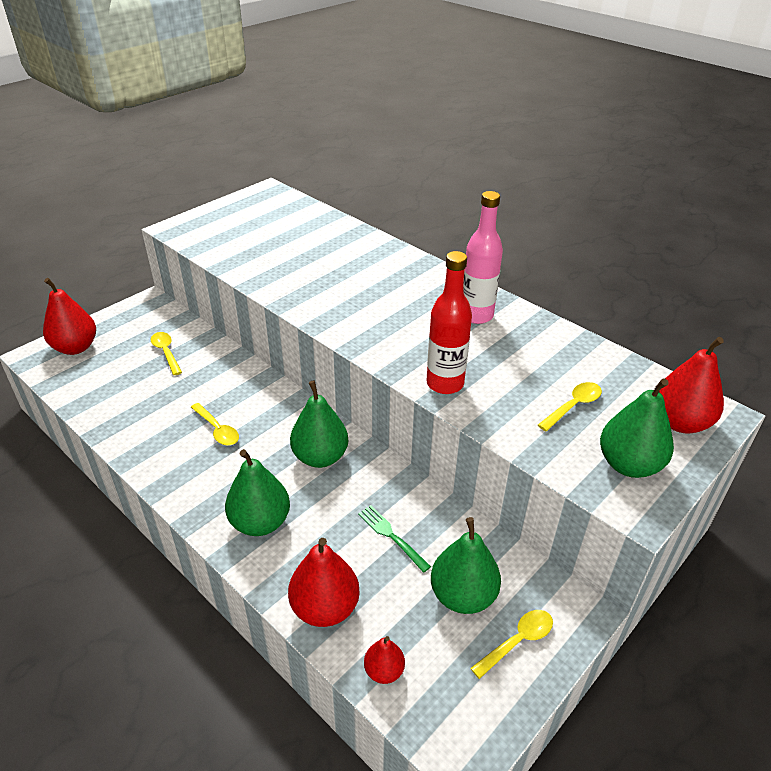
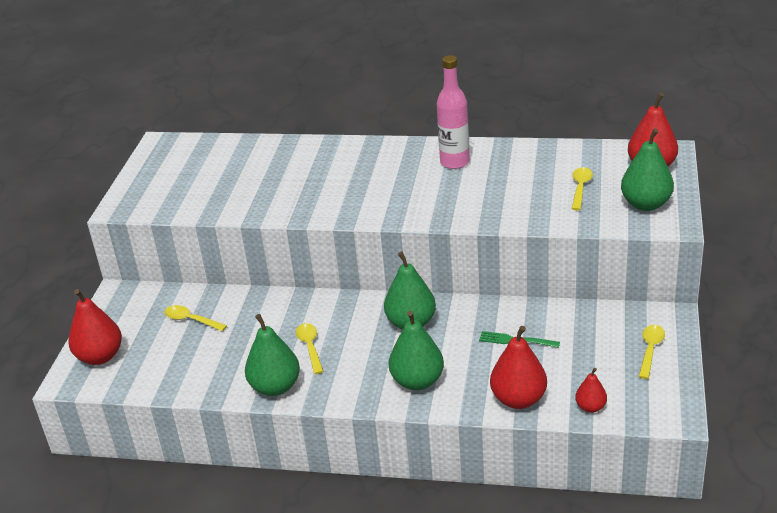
camera: 30 degrees left, 5 degrees down
(217, 430) = (310, 347): yellow spoon -> yellow spoon turned 120 degrees counterclockwise
(445, 383) = (485, 214): red bottle -> none
(463, 595) = (595, 346): green pear -> green pear (275, 387)

